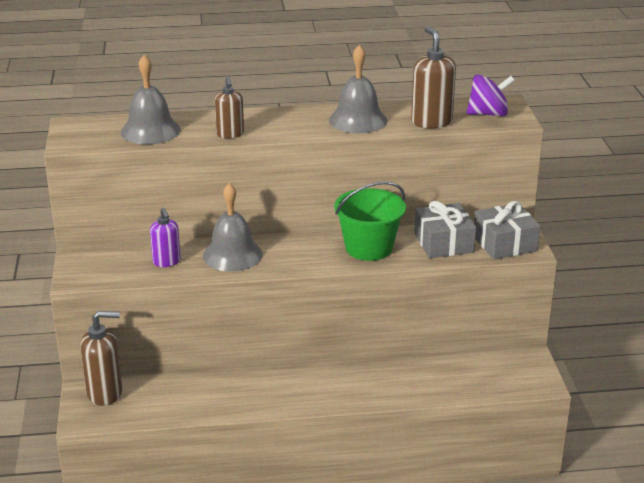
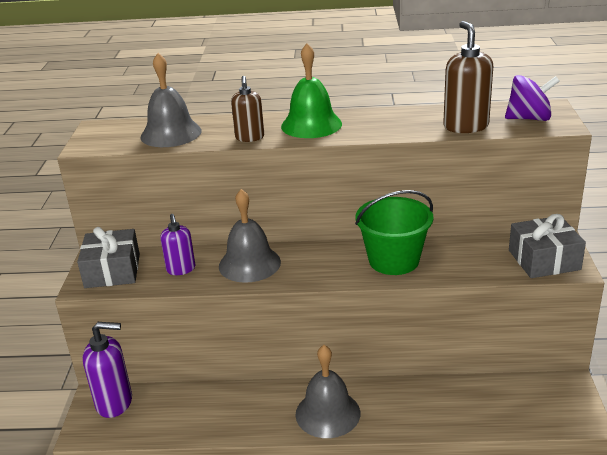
camera: 10 degrees right, 0 degrees up
(105, 393) = (115, 403): brown soap dispenser -> purple soap dispenser
(286, 121) = (311, 125): none -> green bell
(358, 120) = (386, 124): grey bell -> grey bell (327, 413)
(443, 243) = (476, 257): grey gift -> grey gift (112, 271)

